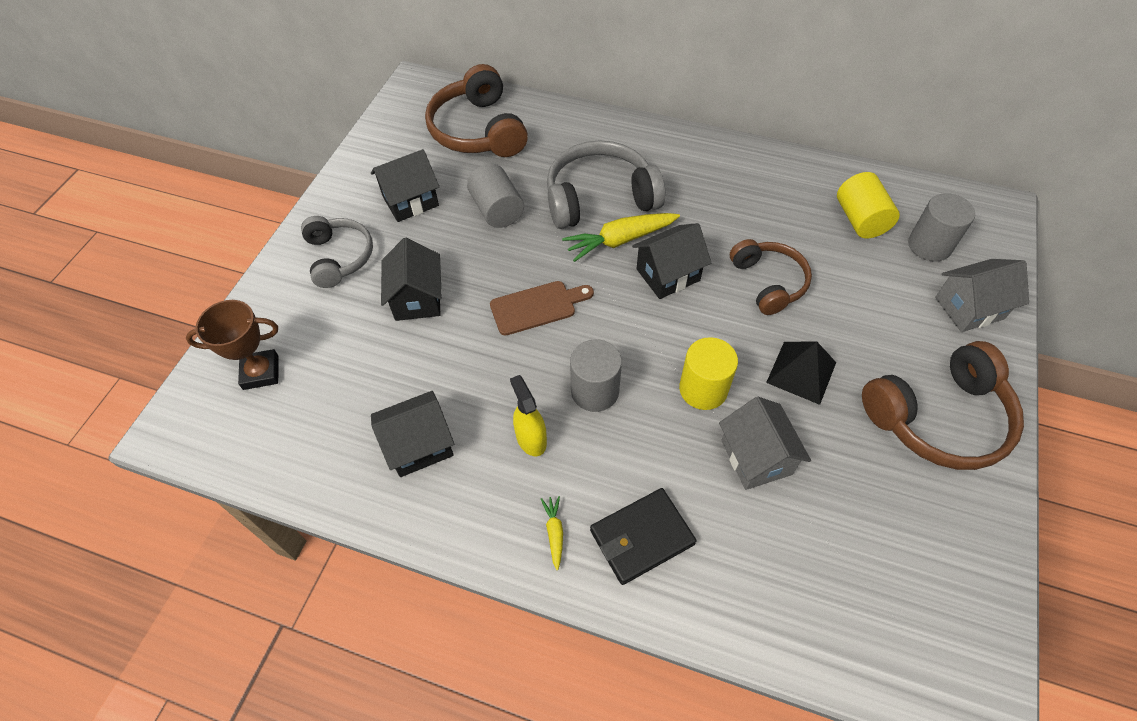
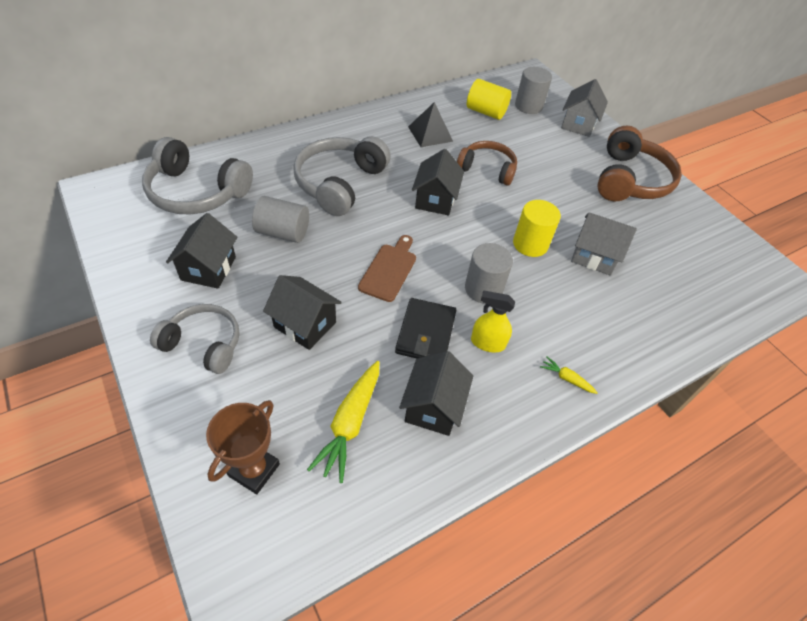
camera: 55 degrees left, 5 degrees down
(478, 130) = (196, 192): brown headphones -> grey headphones
(619, 240) = (384, 199): yellow carrot -> yellow carrot (350, 424)
(641, 537) = (603, 340): black wallet -> black wallet (425, 333)
(801, 372) = (558, 201): black pyramid -> black pyramid (430, 133)

